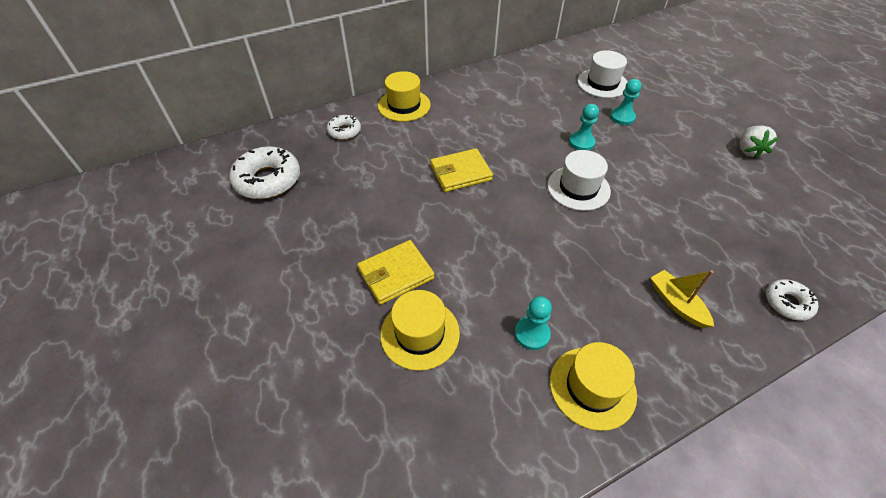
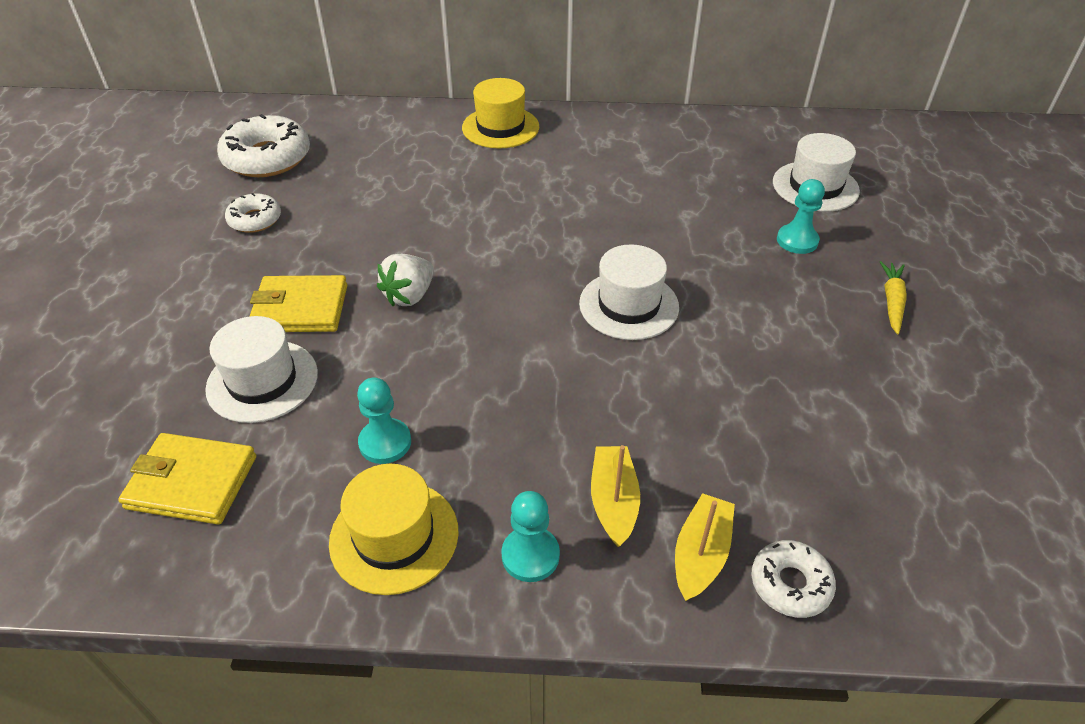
camera: 30 degrees right, 5 degrees down
(344, 131) = (400, 134): white donut -> white donut (255, 220)
(420, 333) = (262, 381): yellow hat -> white hat
(460, 173) = (490, 229): yellow wallet -> yellow wallet (192, 482)
(581, 142) = (696, 251): turquoise pawn -> turquoise pawn (530, 555)
(692, 134) = (892, 301): none -> yellow carrot
(739, 310) = (700, 554): none -> yellow boat
(748, 151) = (968, 360): white strawberry -> white strawberry (409, 296)

